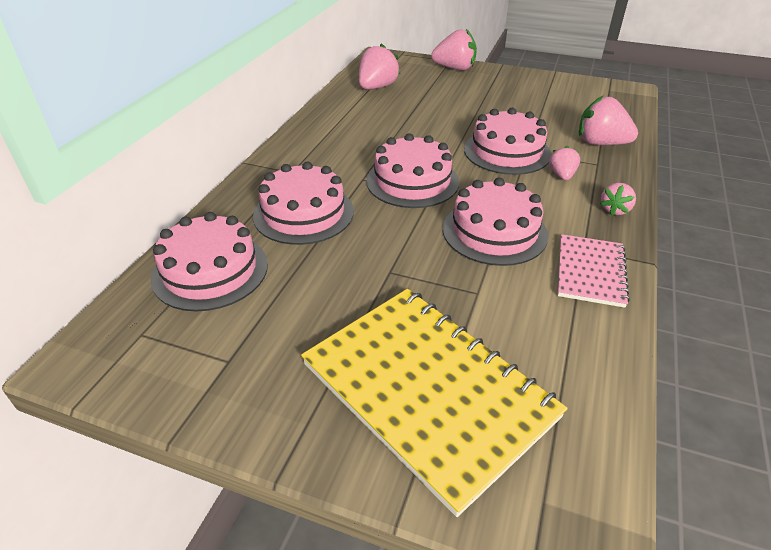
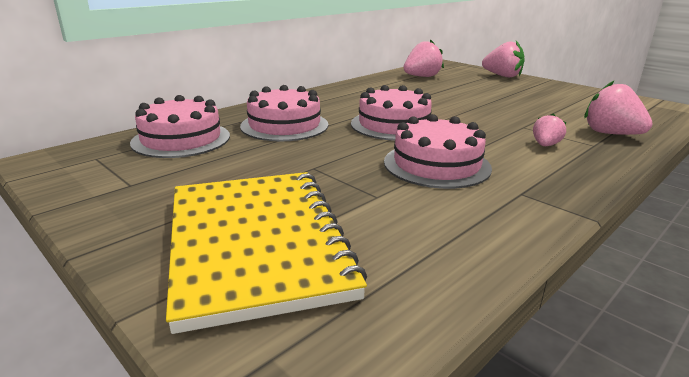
camera: 25 degrees right, 15 degrees down
(507, 152) = (502, 123): pink cake -> none
(590, 272) = (512, 209): pink notebook -> none
(615, 210) = (584, 176): pink strawberry -> none

